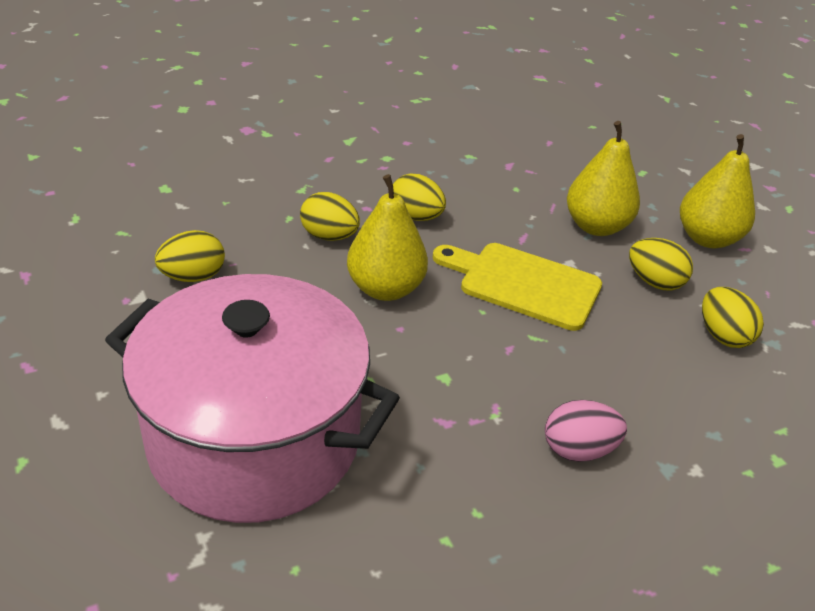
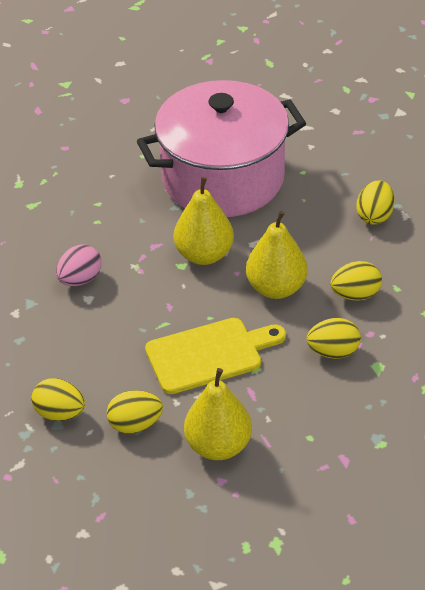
camera: 140 degrees right, 5 degrees up
(707, 238) = (134, 503): yellow pear -> yellow pear (204, 254)

